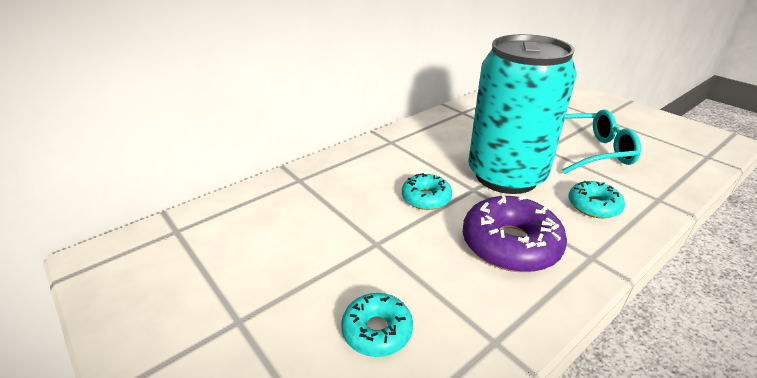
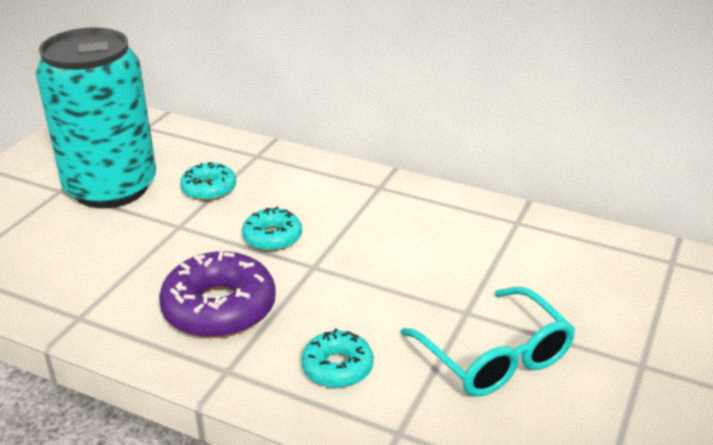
camera: 65 degrees right, 0 degrees up
(377, 330) = (70, 253): turquoise donut -> turquoise donut (209, 189)
(506, 176) = (361, 286): turquoise can -> turquoise can (111, 188)

